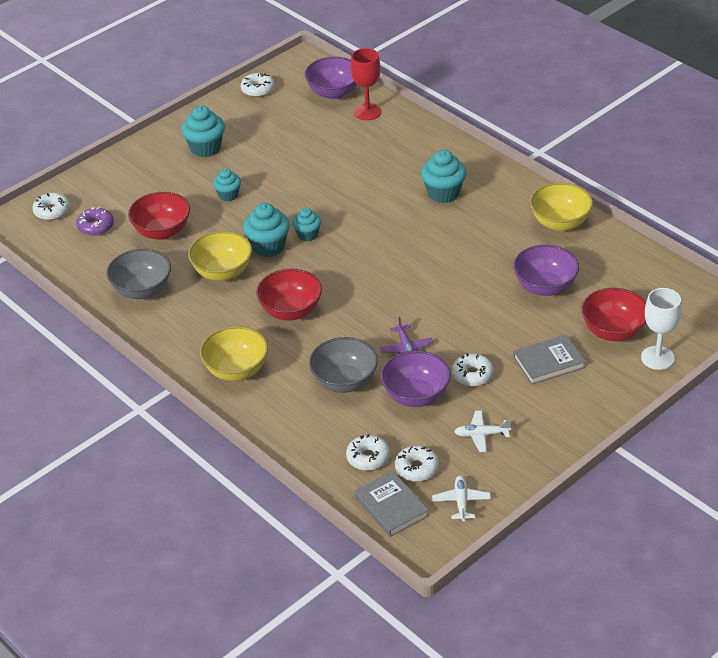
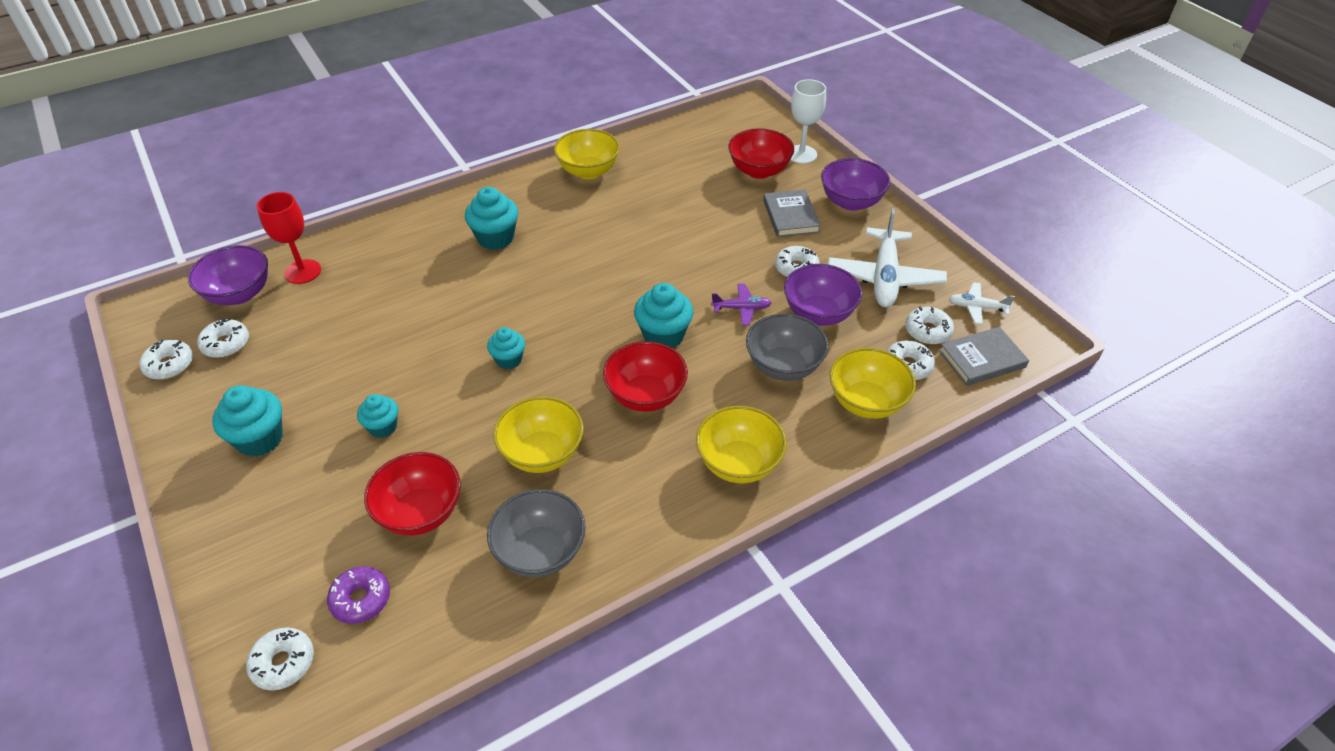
camera: 80 degrees left, 5 degrees up
(268, 246) = (513, 400): turquoise cupcake -> turquoise cupcake (663, 336)
(283, 105) = (226, 344): none -> white donut
(317, 435) = (866, 402): none -> yellow bowl
(481, 435) = (884, 277): white plane -> white plane, size x2.01
(545, 287) = (680, 198): purple bowl -> purple bowl (851, 202)

